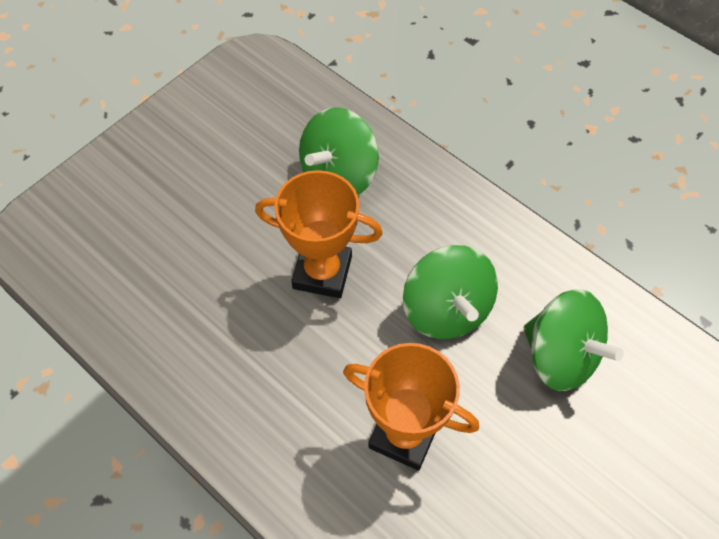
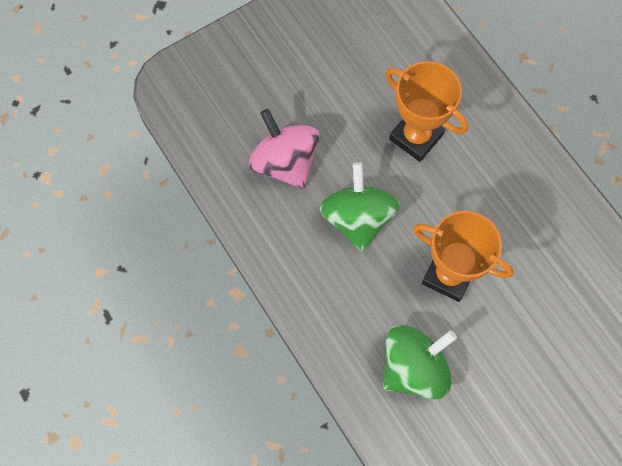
camera: 165 degrees left, 10 degrees up
(560, 356) = (285, 162): green spinning top -> pink spinning top

